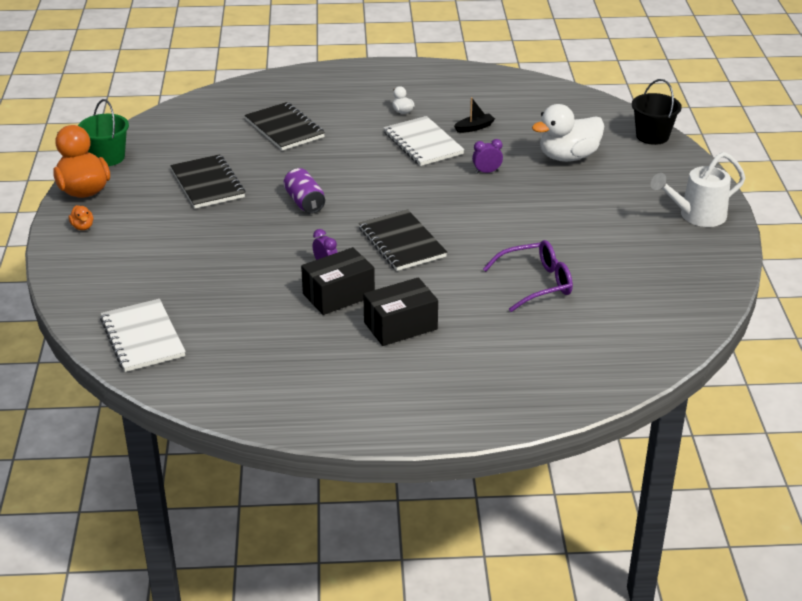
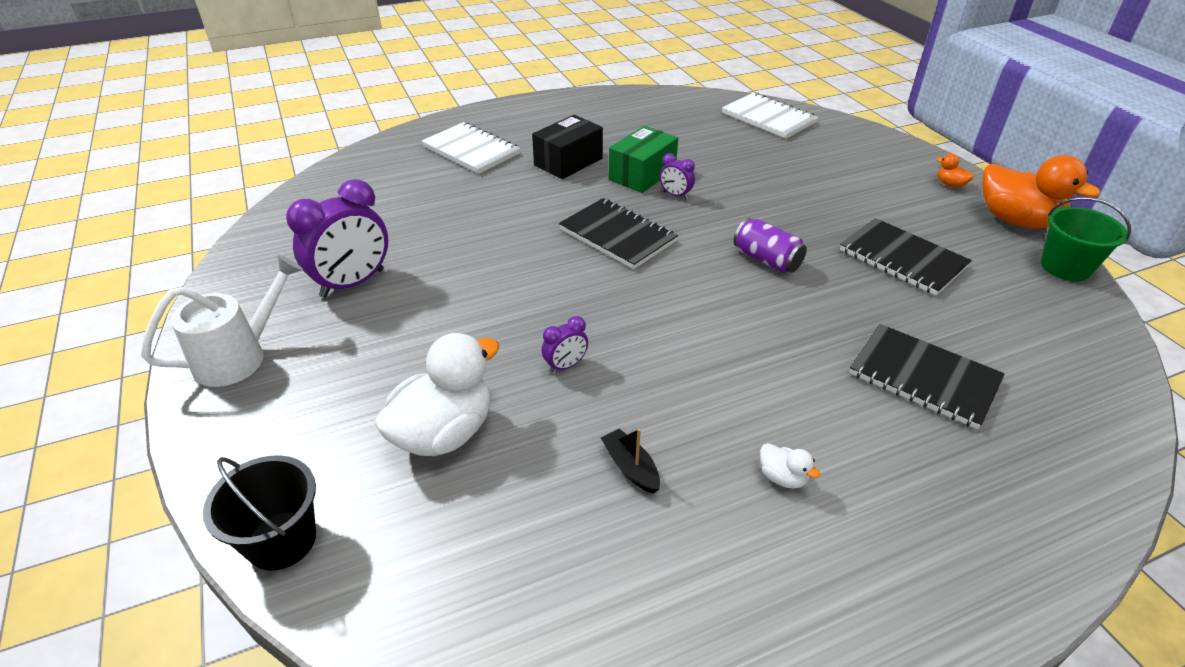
camera: 160 degrees right, 5 degrees up
(338, 295) = (642, 174): black box -> green box
(423, 143) = (693, 402): white notebook -> white notebook (471, 150)
(474, 127) = (630, 467): black boat -> black boat turned 105 degrees clockwise
(536, 283) = (451, 222): purple glasses -> none
(623, 248) = (352, 283): none -> purple clock

